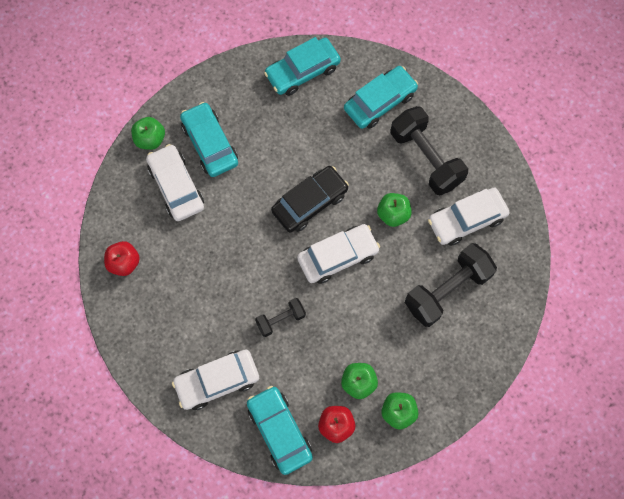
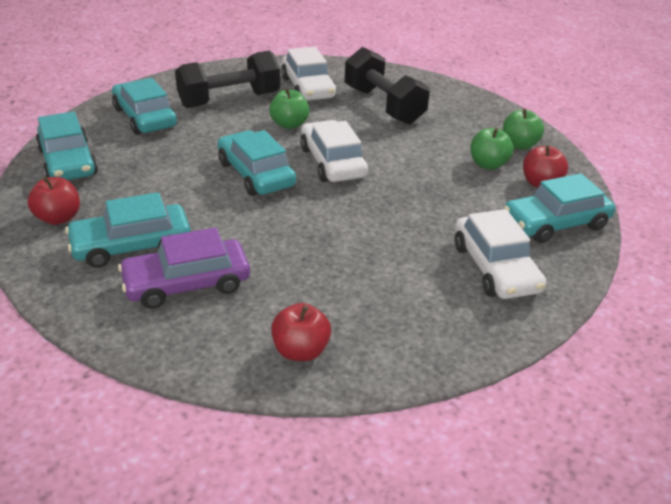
camera: 85 degrees left, 35 degrees down
(150, 139) = (90, 306): green apple -> none
(176, 186) = (187, 283): white car -> purple car
(233, 91) = (58, 218): none -> red apple
(280, 319) = (409, 209): black dumbbell -> none
(310, 203) = (256, 174): black car -> turquoise car

